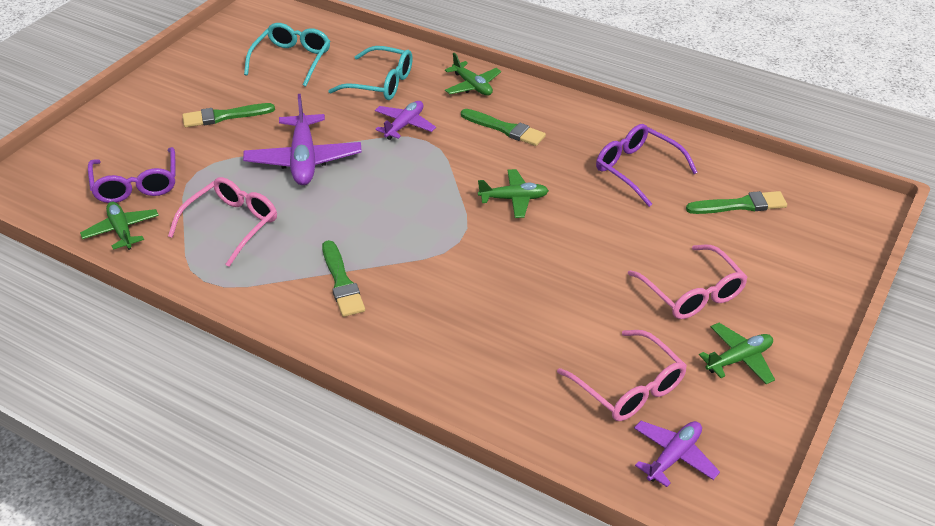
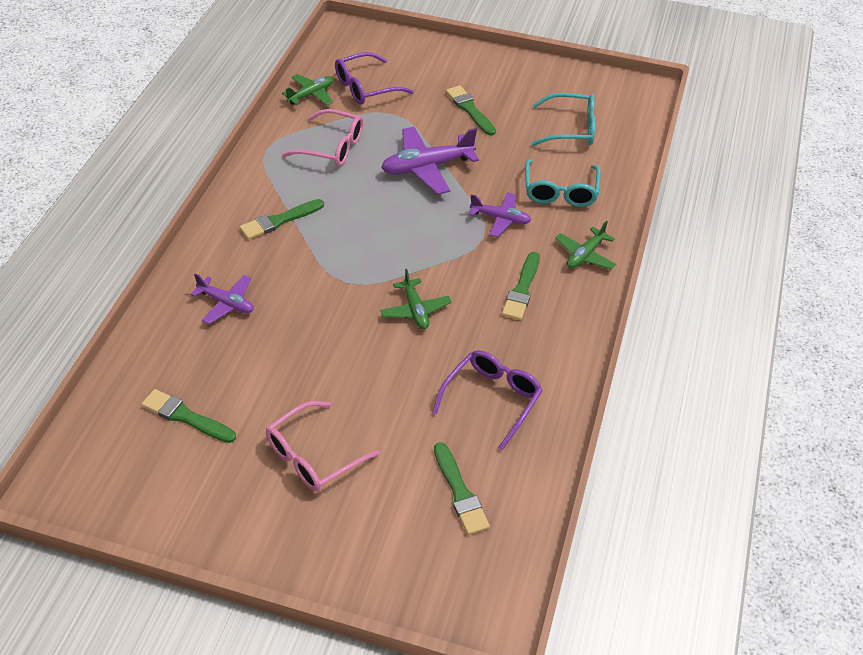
camera: 75 degrees right, 5 degrees up
(628, 387) = (186, 417): pink glasses -> green brush
(673, 456) = (111, 453): purple plane -> purple plane (226, 303)
(739, 359) = (230, 497): green plane -> none

